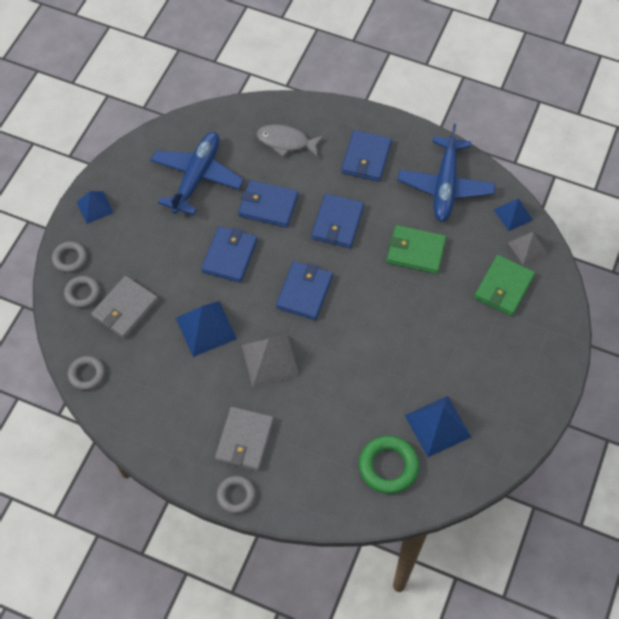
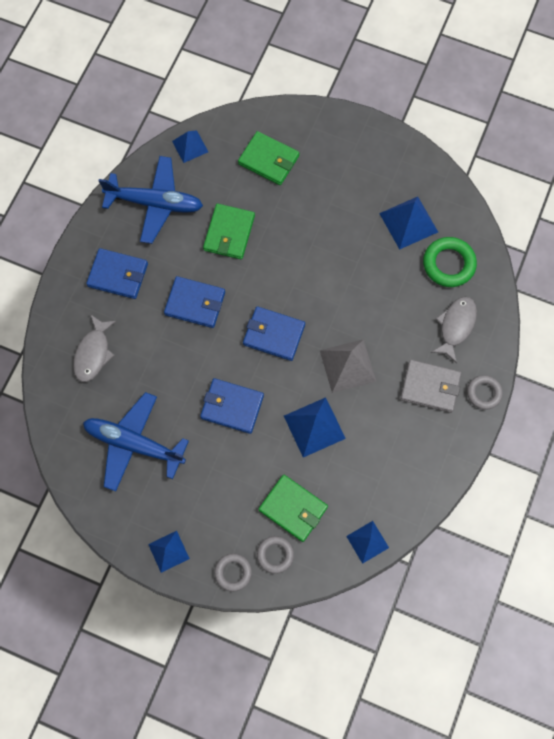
camera: 90 degrees left, 10 degrees up
(86, 374) = (367, 541): grey ring -> blue pyramid
(125, 309) = (293, 508): grey wallet -> green wallet
(268, 206) = (172, 370): blue wallet -> none
(314, 470) = (455, 326): none -> grey fish
(527, 248) = (227, 137): grey pyramid -> none

